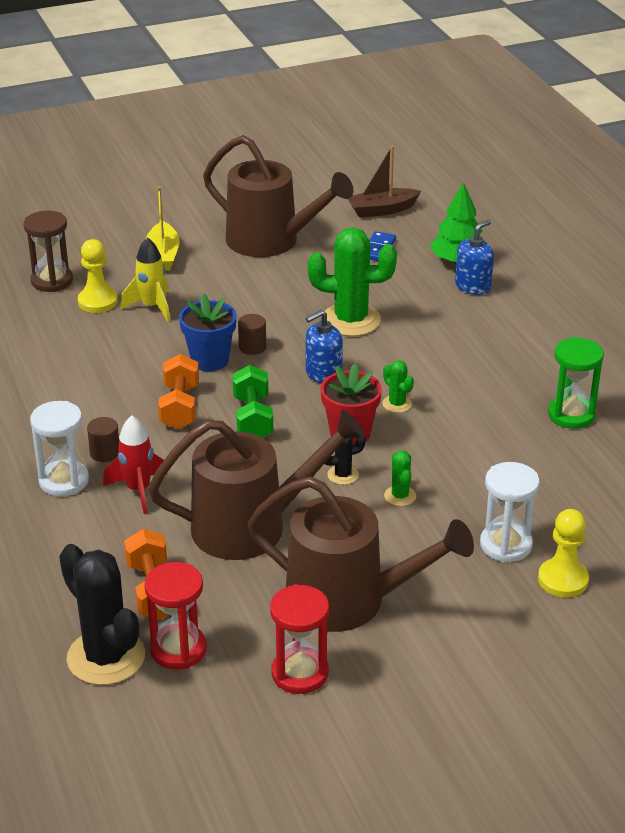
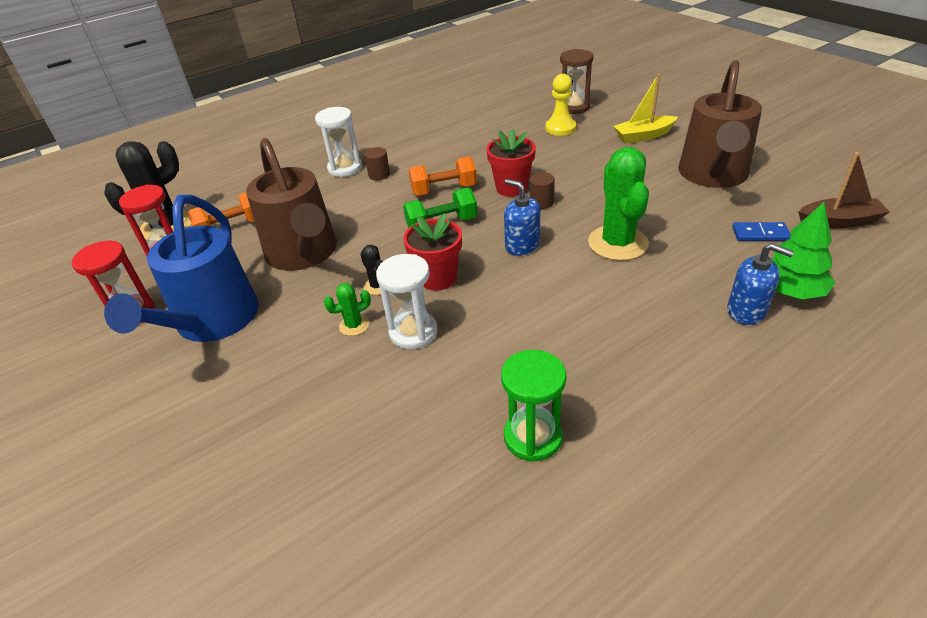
camera: 80 degrees right, 5 degrees up
(138, 490) = (339, 197): red rocket -> none
(152, 307) = (568, 149): yellow rocket -> none
(209, 360) = (511, 188): blue flower pot -> red flower pot
(349, 601) = (212, 322): brown watering can -> blue watering can
(382, 210) = (839, 221): brown boat -> brown boat turned 120 degrees clockwise
(397, 404) = (495, 297): green cactus -> none
(505, 545) = (287, 413): white hourglass -> white hourglass (413, 332)
(563, 580) = (232, 469): yellow pawn -> none

